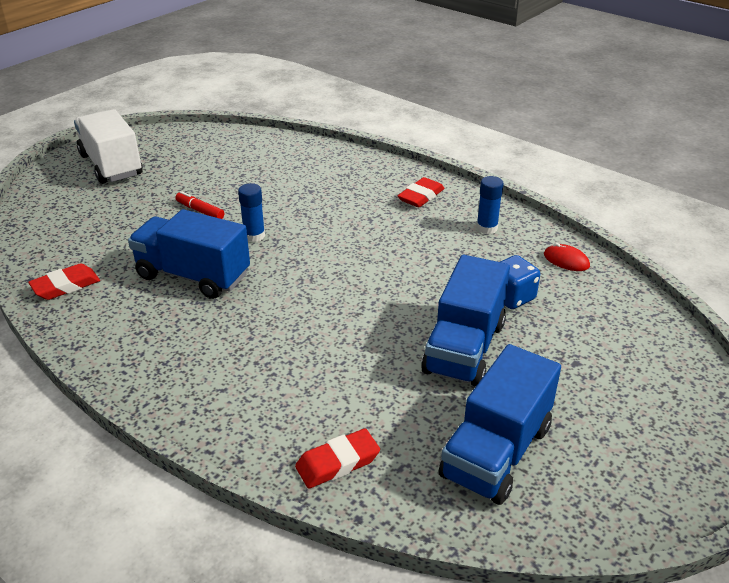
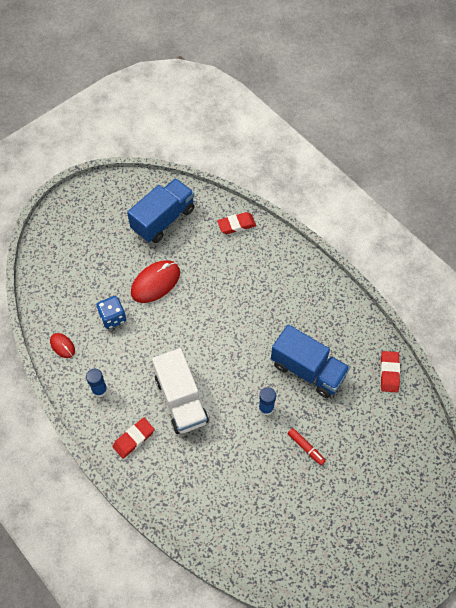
camera: 170 degrees left, 25 degrees up
(66, 286) = (389, 373): red eraser -> red eraser turned 60 degrees counterclockwise
(111, 165) = (386, 535): white truck -> white truck (181, 400)
(464, 348) = (155, 282): blue truck -> red mouse

